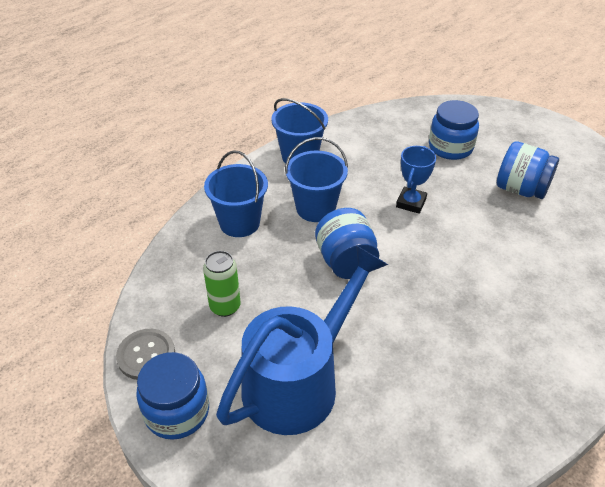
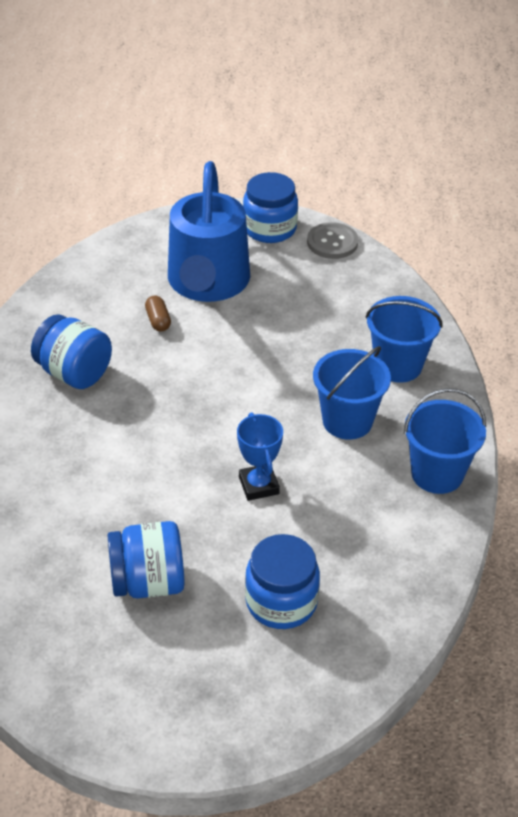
camera: 140 degrees right, 0 degrees up
(225, 306) = (319, 297): green can -> none
(346, 262) = (262, 385): blue jar -> blue jar (74, 373)
(377, 367) = (158, 320): none -> brown capsule

